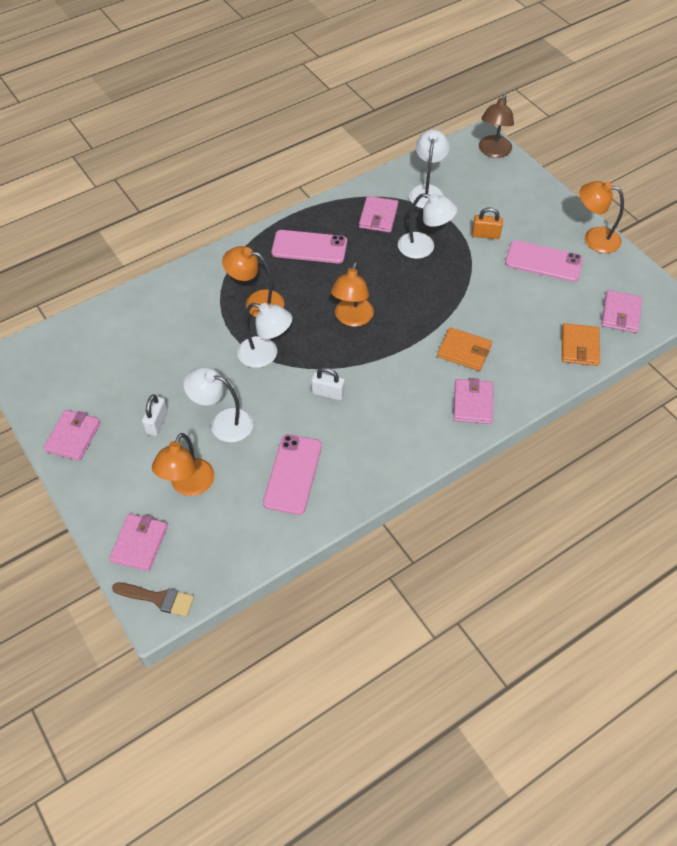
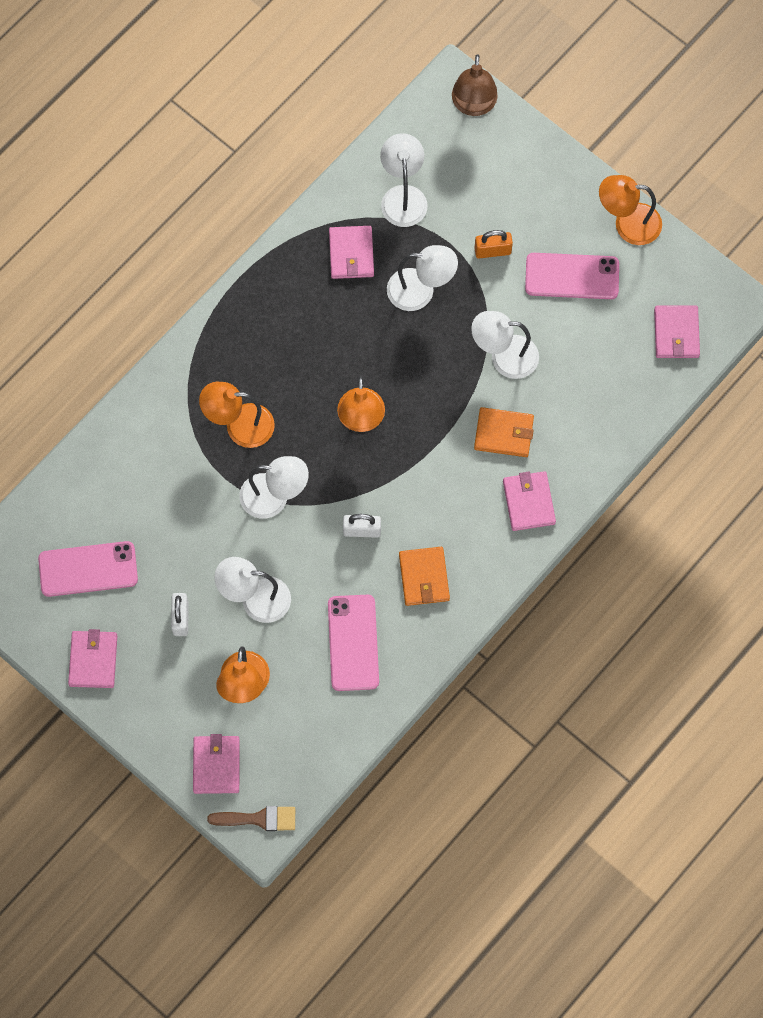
camera: 15 degrees left, 15 degrees up
(309, 247) = (278, 325): pink phone -> pink phone (88, 569)
(477, 301) = (504, 356): none -> white lamp
(579, 346) = (635, 393): orange wallet -> orange wallet (424, 577)

